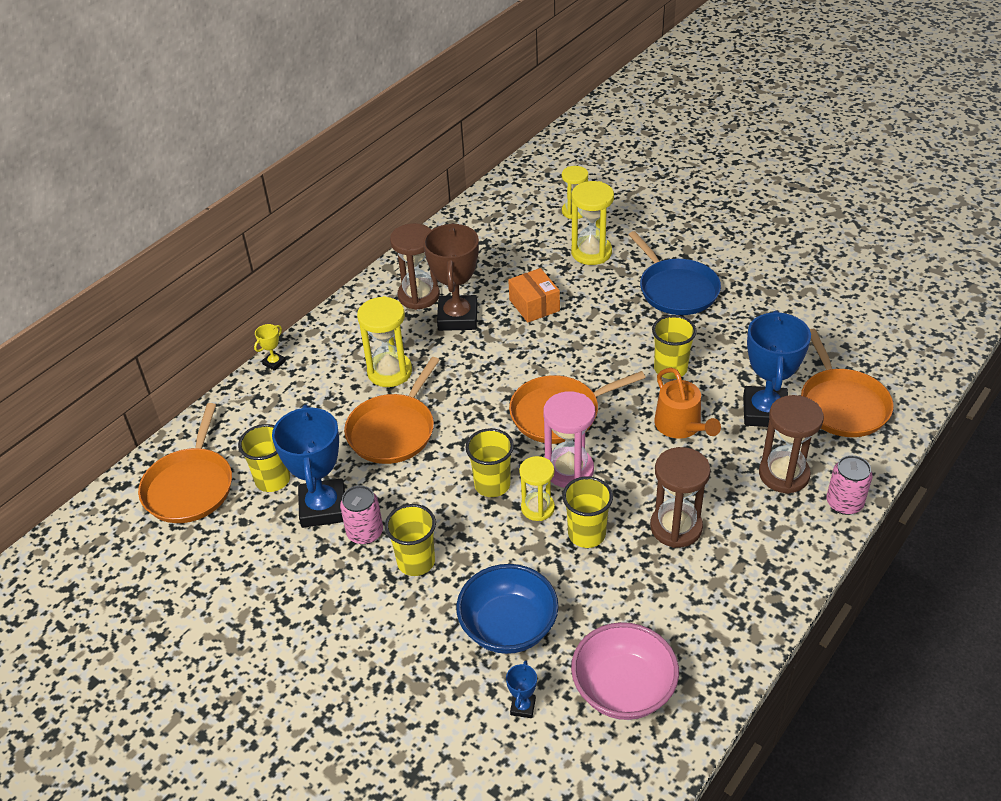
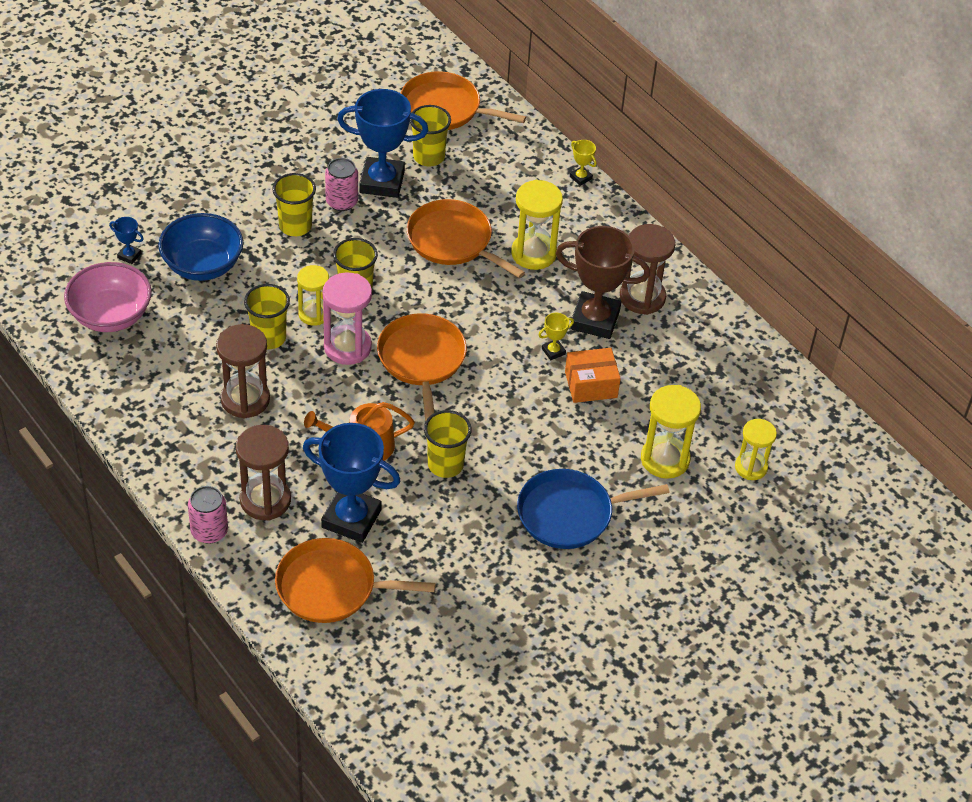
camera: 100 degrees right, 5 degrees up
(507, 334) = (553, 351): none -> yellow trophy

